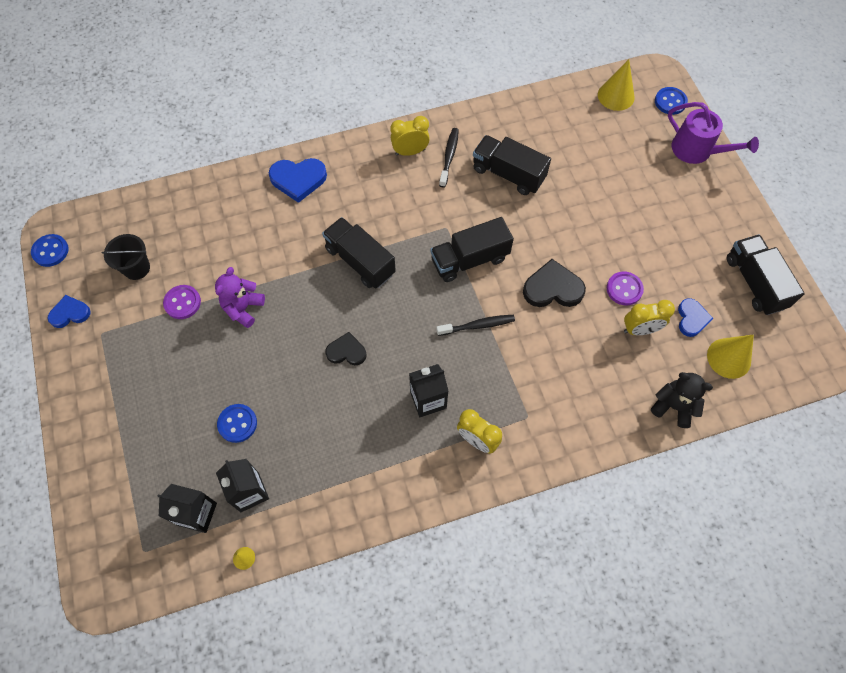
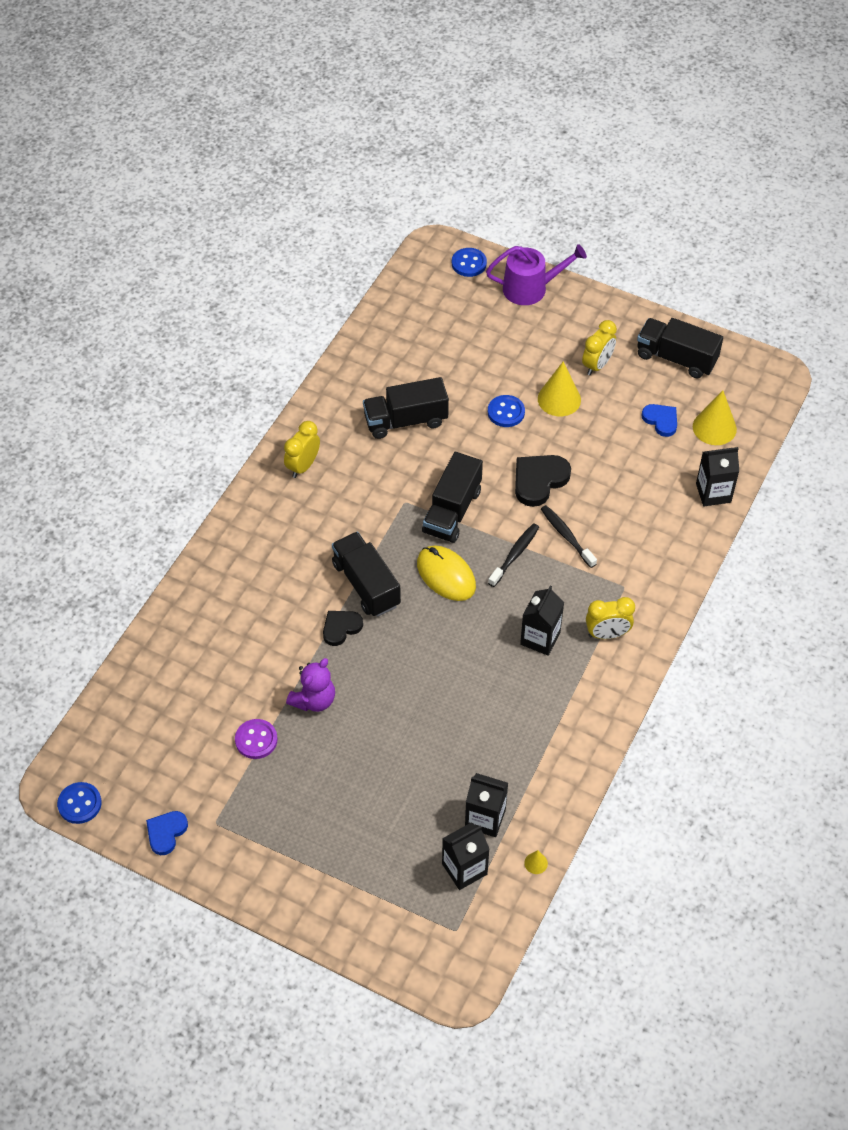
camera: 45 degrees left, 10 degrees down
(136, 268) = (179, 749): black bucket -> none
(237, 423) = (416, 783): blue button -> blue button (506, 412)
(243, 308) = (314, 700): purple teddy bear -> purple teddy bear turned 120 degrees counterclockwise
(298, 180) = (233, 564): blue heart -> none
(346, 351) = (437, 658): black heart -> black heart (341, 628)
(360, 261) = (366, 584): black truck -> black truck turned 60 degrees clockwise
(416, 299) = (446, 575): none -> yellow mouse
(449, 157) = (341, 444): black toothbrush -> black toothbrush (566, 536)
(616, 96) = (420, 290): yellow cone -> yellow cone (559, 399)
(624, 289) = (591, 438): purple button -> none
(640, 329) = (634, 458): yellow clock -> yellow clock (597, 365)
(673, 406) = (713, 493): black teddy bear -> black carton

